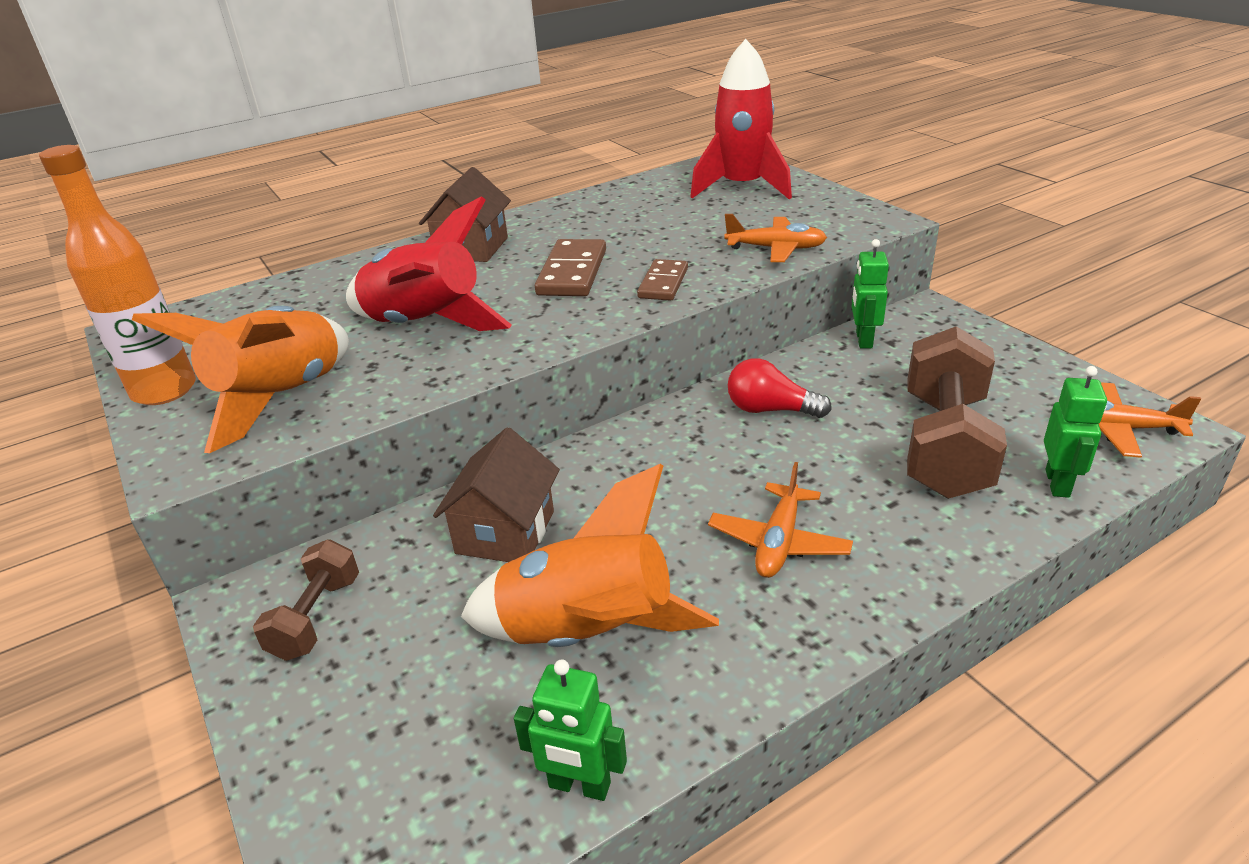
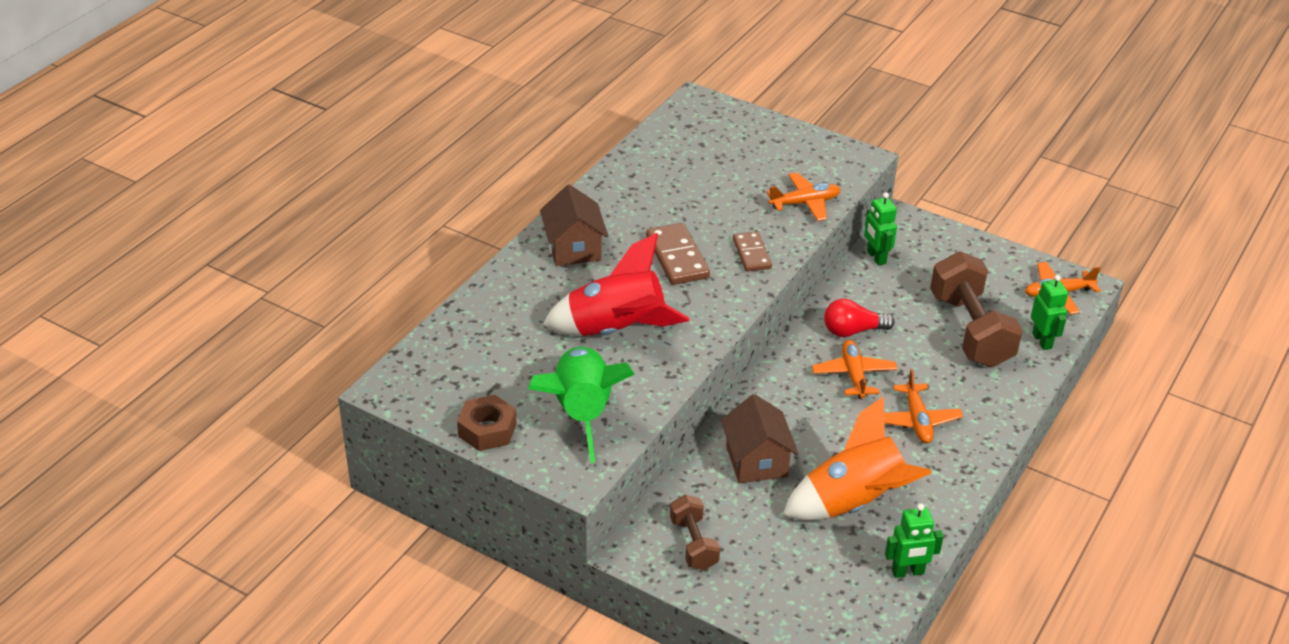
camera: 30 degrees left, 5 degrees up
(164, 390) = (487, 430): orange bottle -> brown nut
(281, 398) = (581, 413): orange rocket -> green rocket
(730, 460) = (853, 375): none -> orange plane
(742, 187) = (731, 138): red rocket -> none

